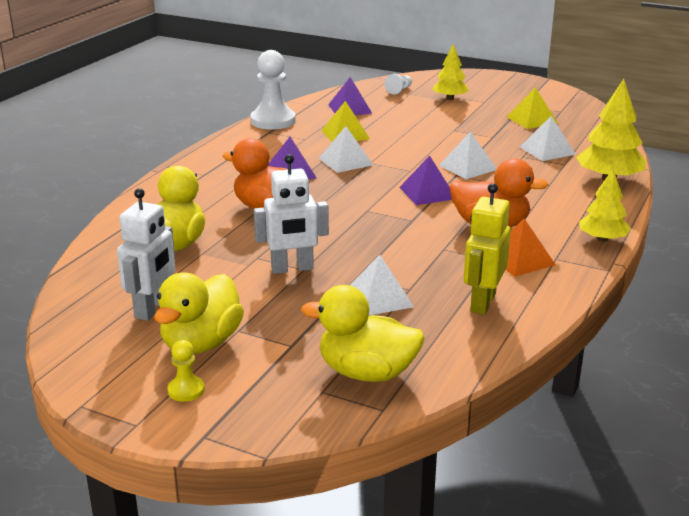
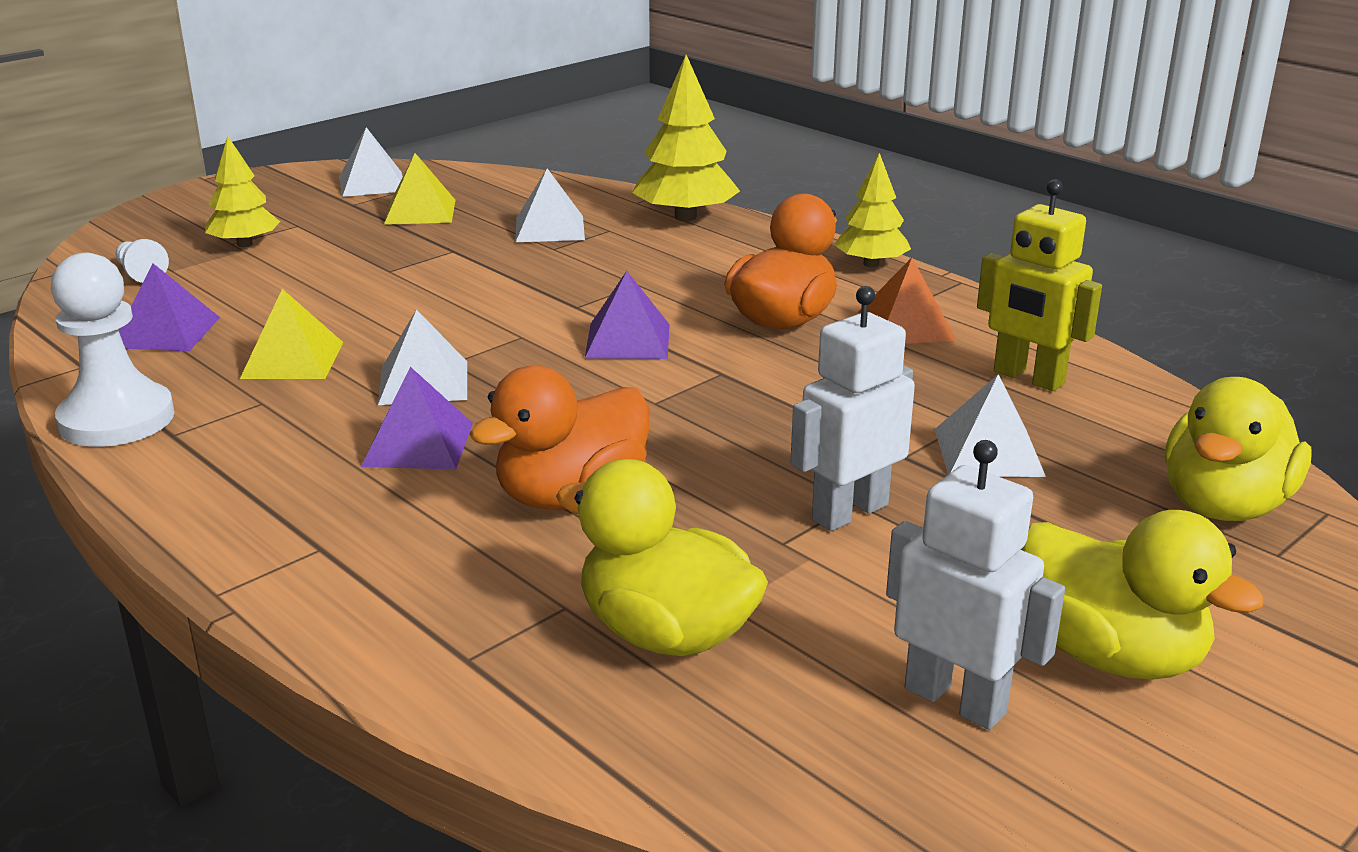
camera: 70 degrees left, 0 degrees up
(186, 390) = (1279, 695): yellow pawn -> none
(292, 269) = (849, 512): white robot -> white robot turned 135 degrees counterclockwise
(468, 167) = (556, 292): white pyramid -> white pyramid (372, 183)

